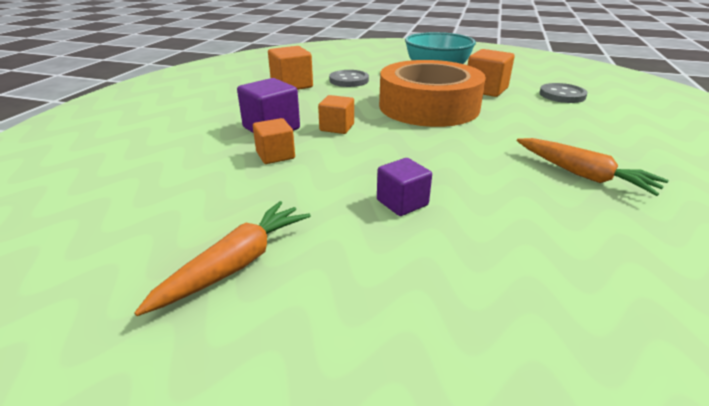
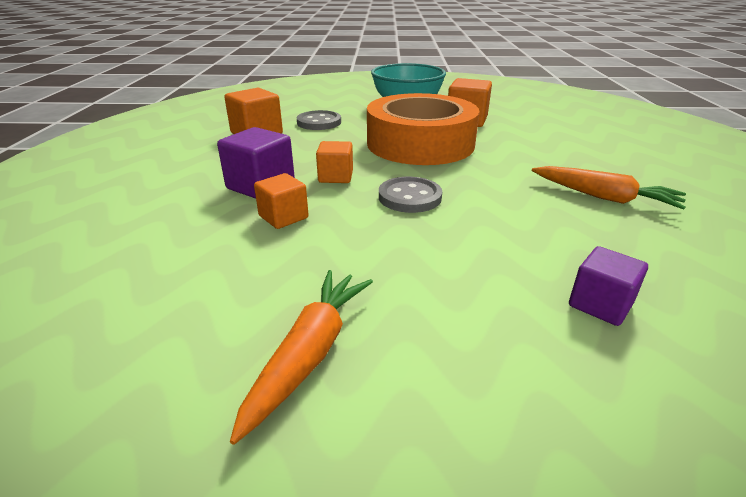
camera: 15 degrees left, 0 degrees up
(402, 202) = (452, 251): purple cube -> purple cube (600, 304)
(562, 95) = (540, 119): grey button -> grey button (409, 197)

